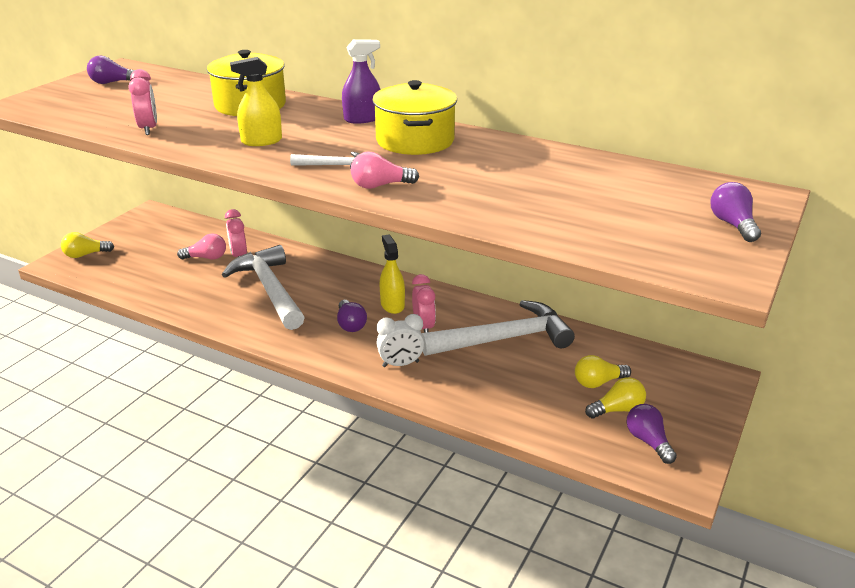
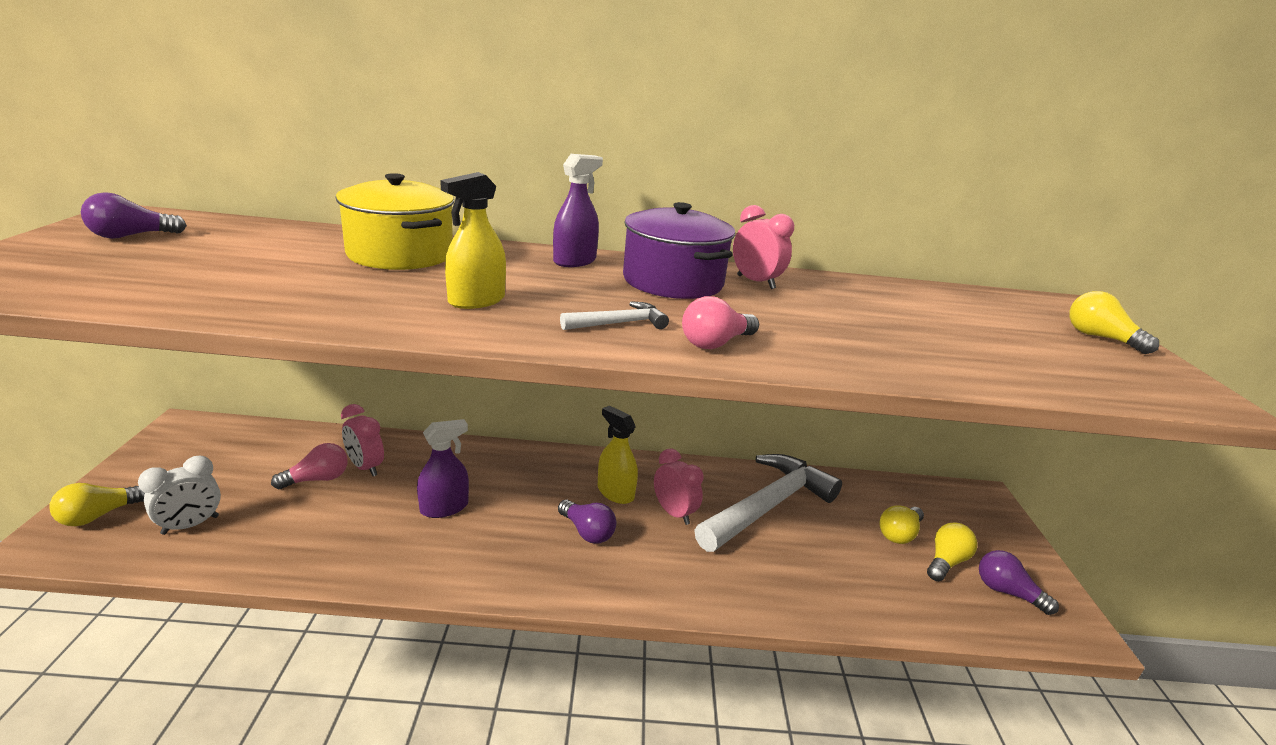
camera: 30 degrees left, 5 degrees down
(148, 129) = (268, 299): pink clock -> pink clock (755, 282)
(270, 290) = (444, 507): white hammer -> purple spray bottle
(400, 364) = (691, 572): white clock -> white clock (190, 525)
(415, 140) = (673, 281): yellow pot -> purple pot
(732, 225) = (1100, 338): purple light bulb -> yellow light bulb

